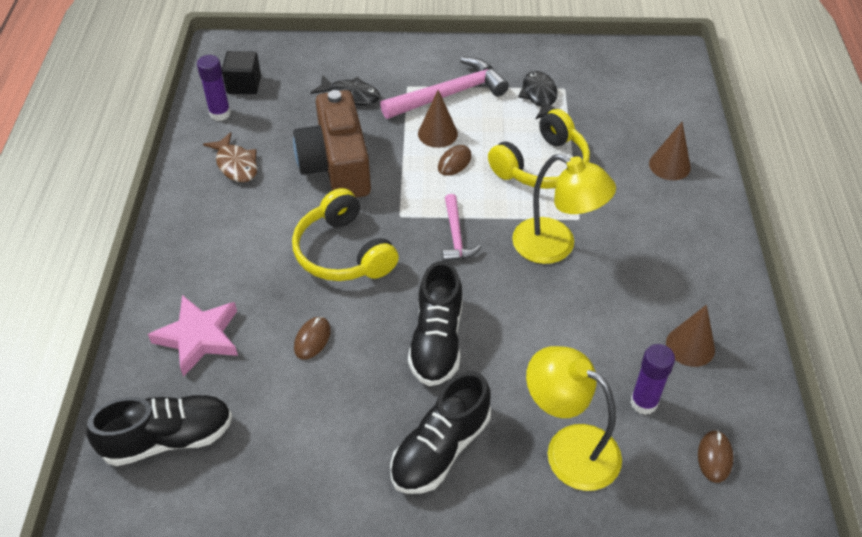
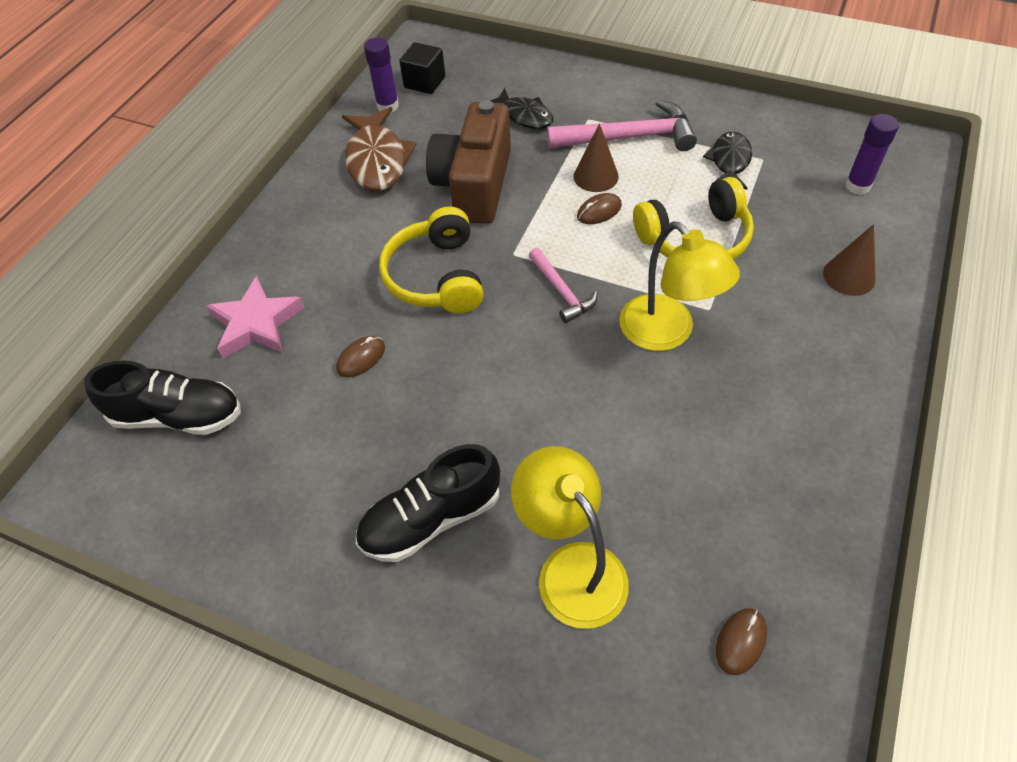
camera: 25 degrees right, 5 degrees up
(236, 164) = (377, 160): brown fish -> brown fish, size x1.57
(437, 341) = (485, 399): black shoe -> none
(456, 236) = (562, 291): pink hammer -> pink hammer turned 45 degrees counterclockwise
(643, 402) = (684, 545): purple glue stick -> purple glue stick (857, 186)
(690, 346) = (773, 496): brown cone -> none

